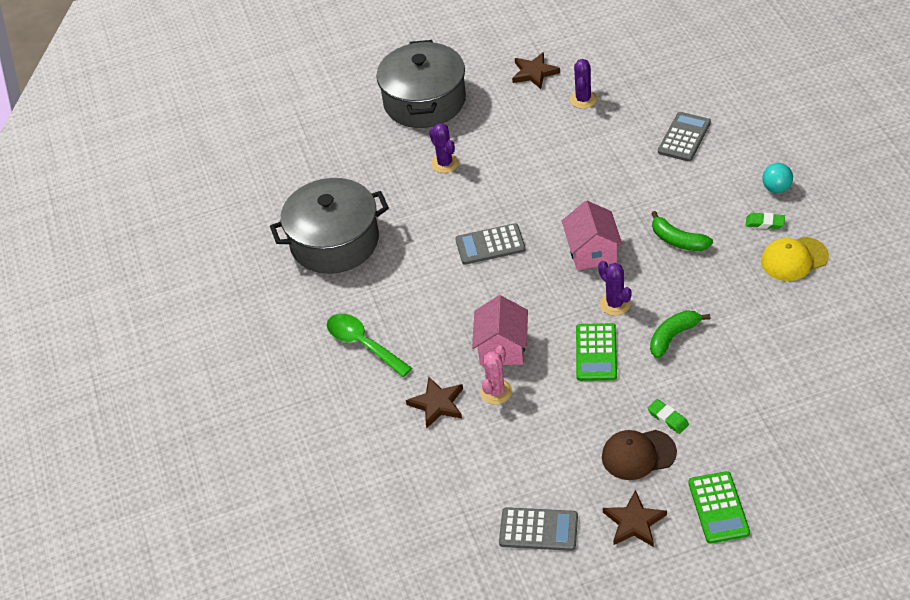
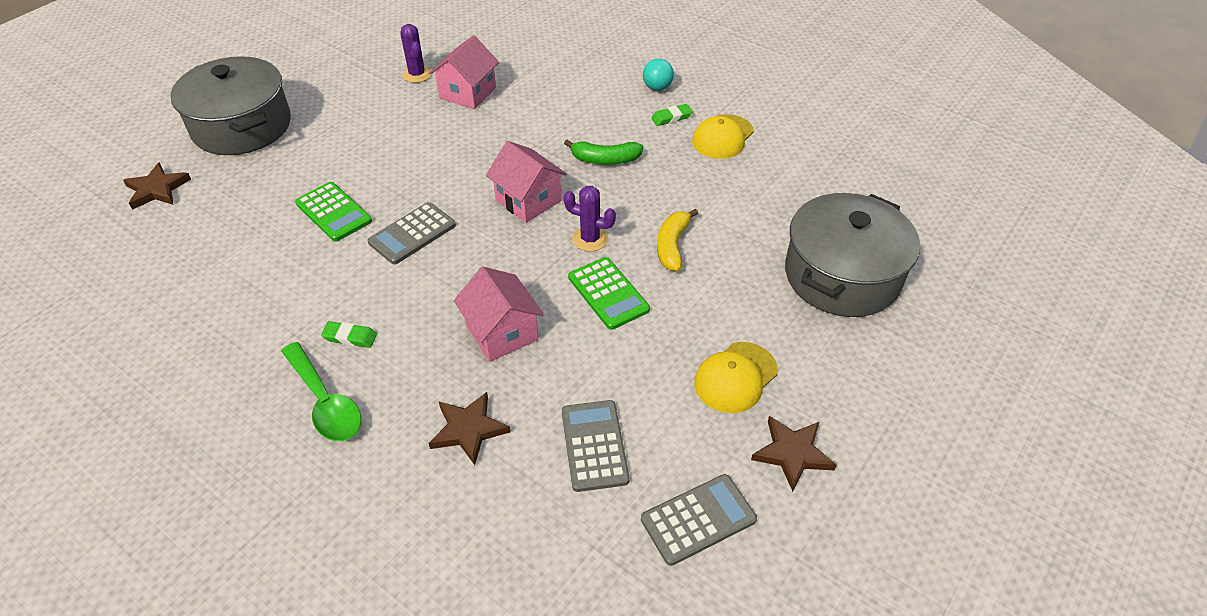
camera: 40 degrees left, 0 degrees up
(334, 242) = (215, 301): grey pot -> grey pot (842, 275)
(363, 344) = (325, 402): green spoon -> green spoon turned 135 degrees counterclockwise
(445, 163) = (305, 175): purple cactus -> none
(496, 392) = (529, 383): pink cactus -> none
(534, 73) = (349, 67): brown star -> brown star (157, 189)
(612, 133) = (467, 93): none -> pink house
(638, 454) = (735, 377): brown cap -> yellow cap
(668, 418) = (733, 326): green eraser -> green eraser (350, 337)
(673, 337) = (672, 246): green banana -> yellow banana
(684, 137) = (540, 75): grey calculator -> grey calculator (594, 445)
(718, 508) = (859, 393): green calculator -> green calculator (333, 212)

